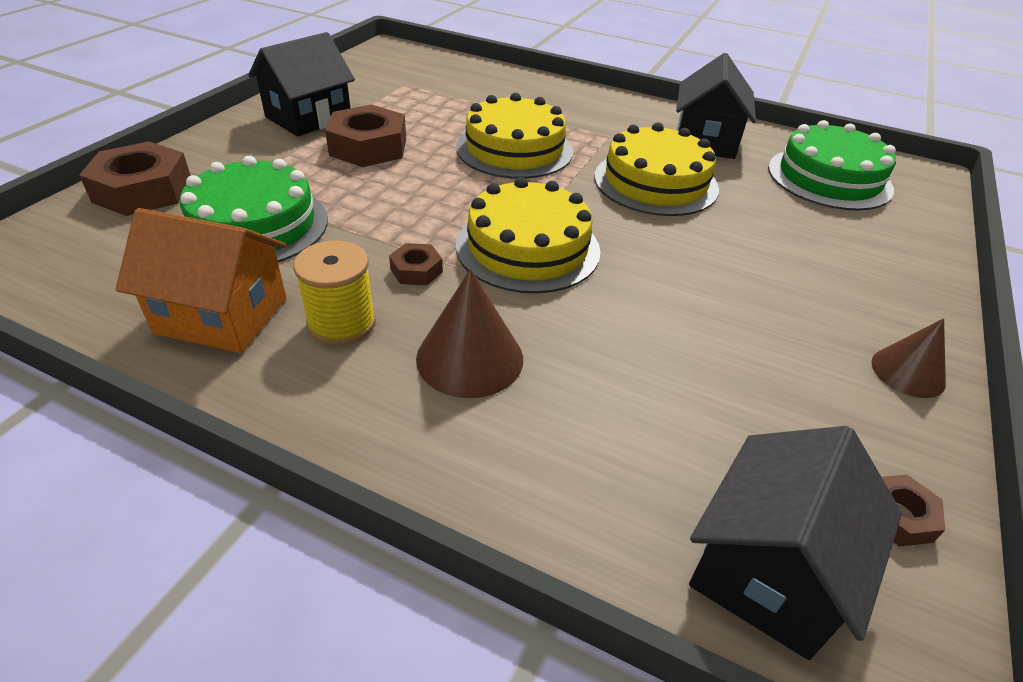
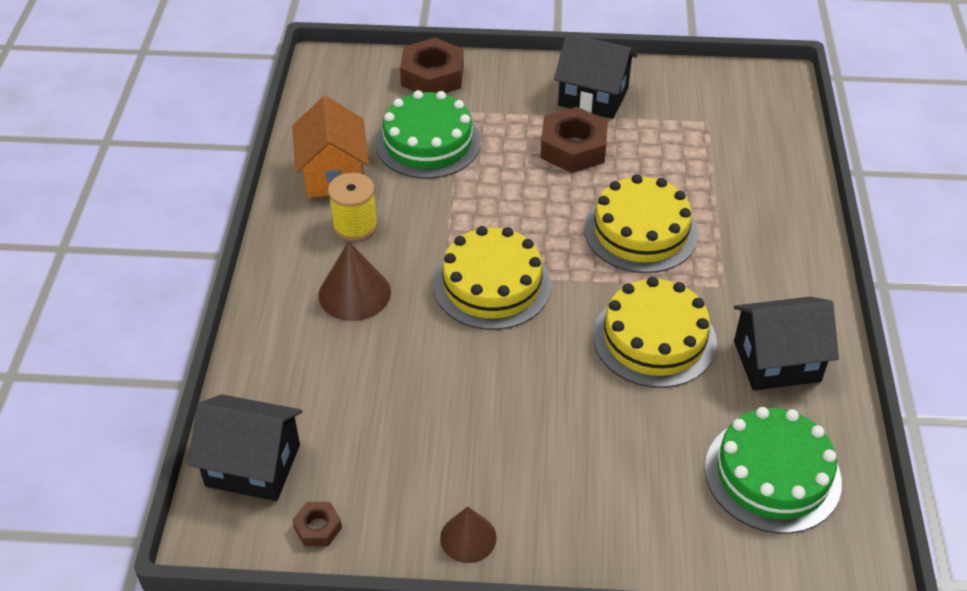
camera: 70 degrees right, 5 degrees up
(416, 270) = (427, 237): brown nut -> none

